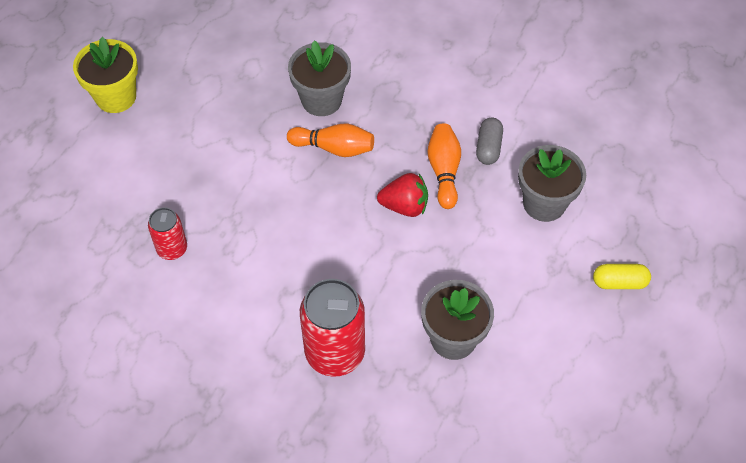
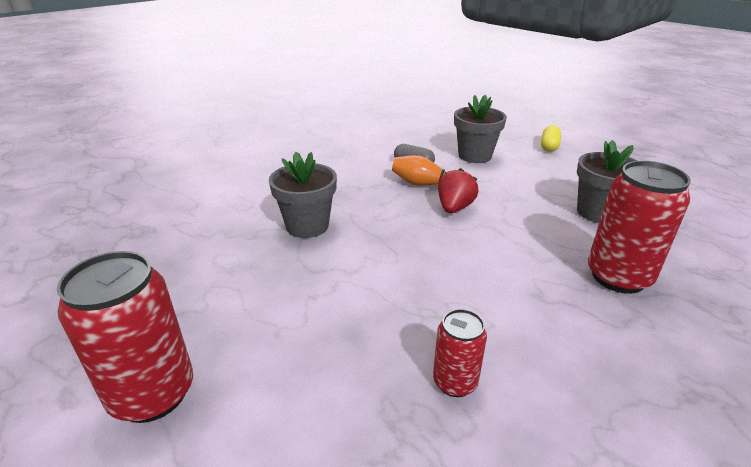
camera: 70 degrees left, 25 degrees down
(116, 97) = (153, 394): yellow flower pot -> red can
(334, 148) = (369, 230): orange bowling pin -> none

